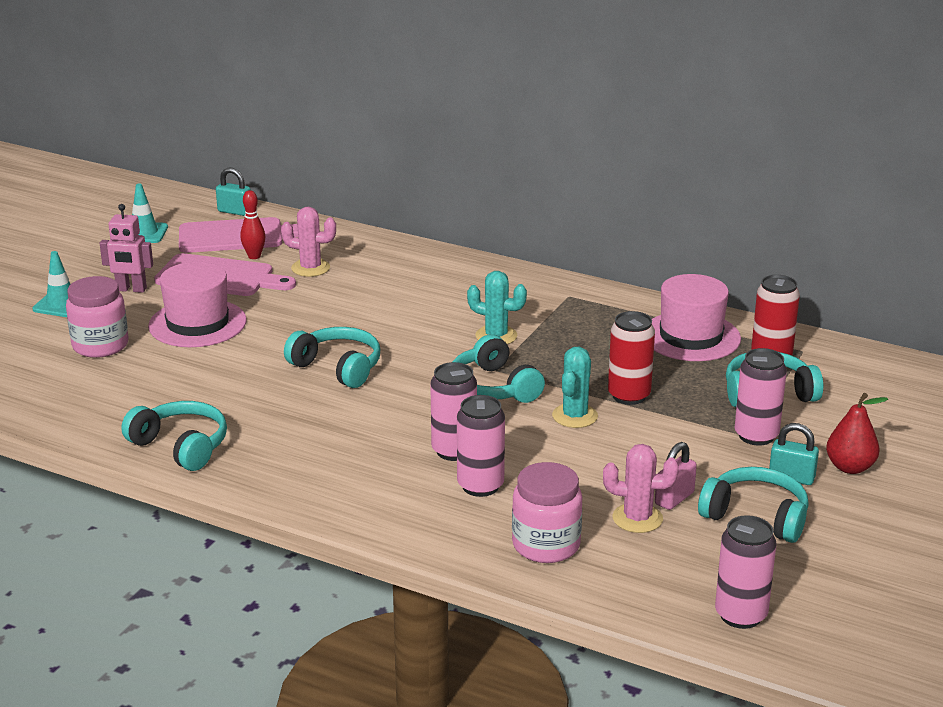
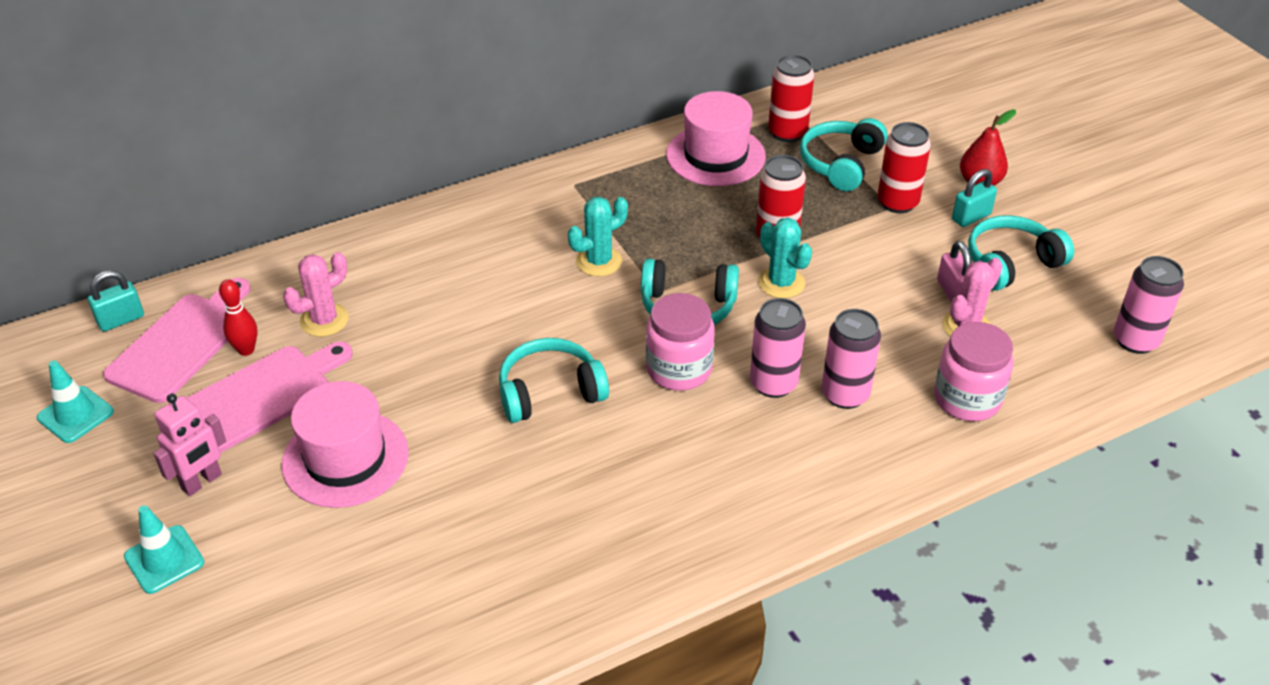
camera: 55 degrees left, 15 degrees up
(100, 345) = (305, 562): pink jar -> pink jar (679, 369)
(181, 446) = (592, 579): turquoise headphones -> none
(756, 435) = (897, 202): pink can -> red can

